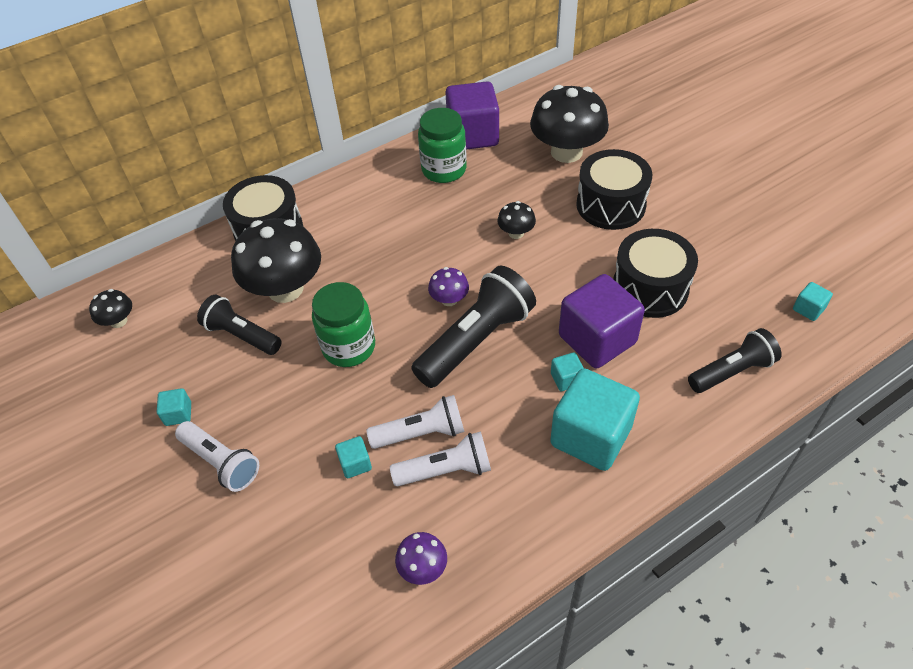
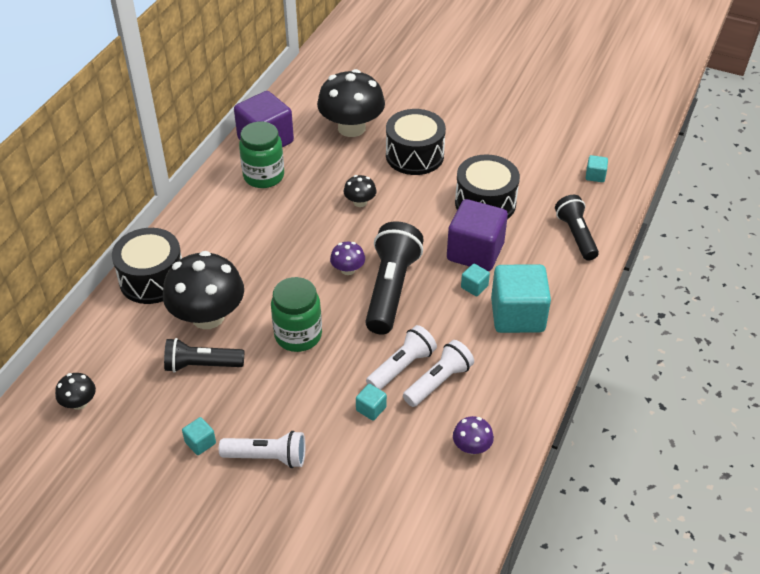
camera: 35 degrees left, 5 degrees down
(731, 371) = (576, 235): black flashlight -> black flashlight turned 45 degrees counterclockwise

